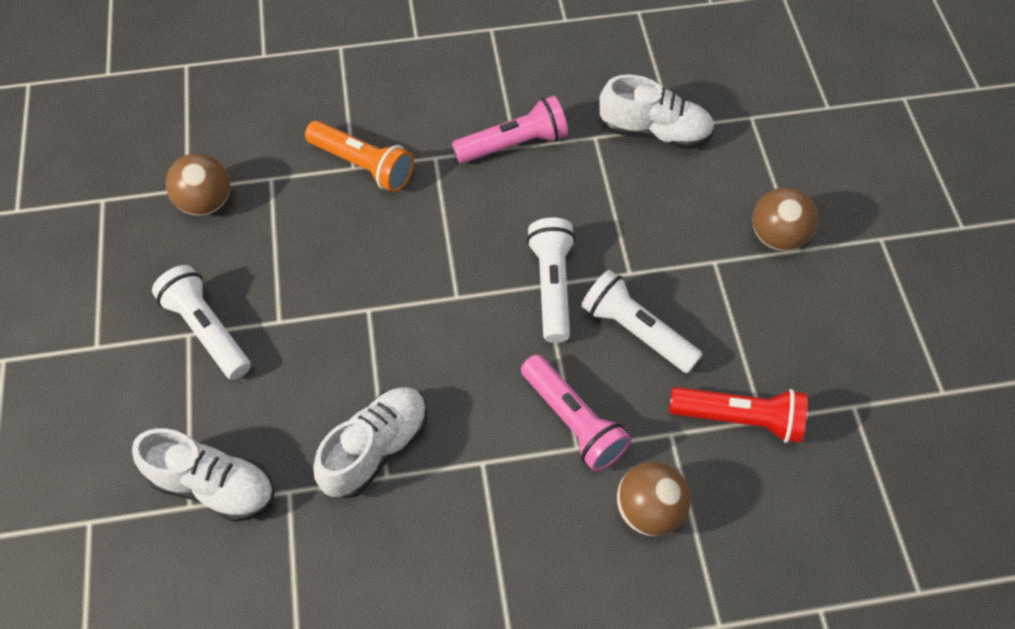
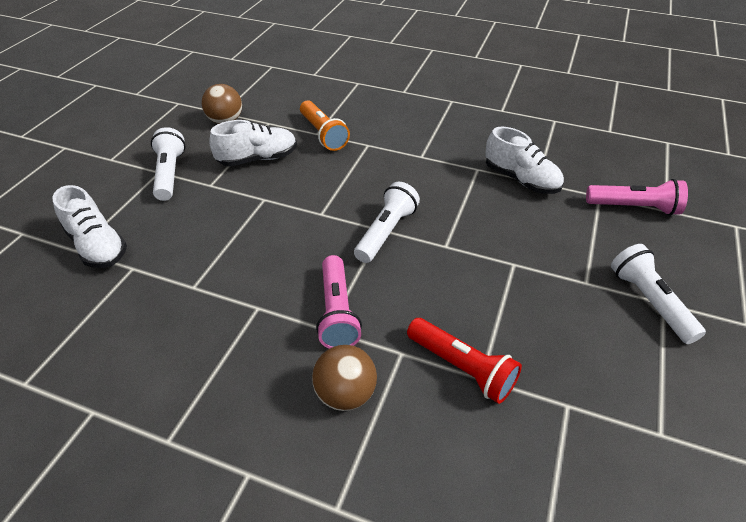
camera: 30 degrees right, 15 degrees down
(376, 449) = (201, 269): white shoe -> white shoe (258, 159)
(514, 144) = (421, 155): pink flashlight -> pink flashlight (634, 207)
(636, 331) = (424, 280): white flashlight -> white flashlight (649, 301)
(777, 236) = (574, 268): brown ball -> none

